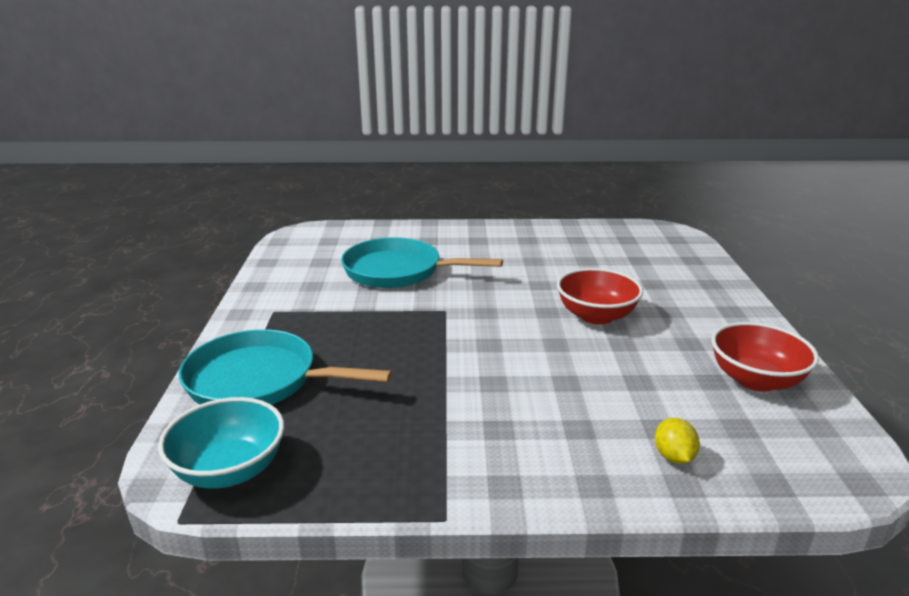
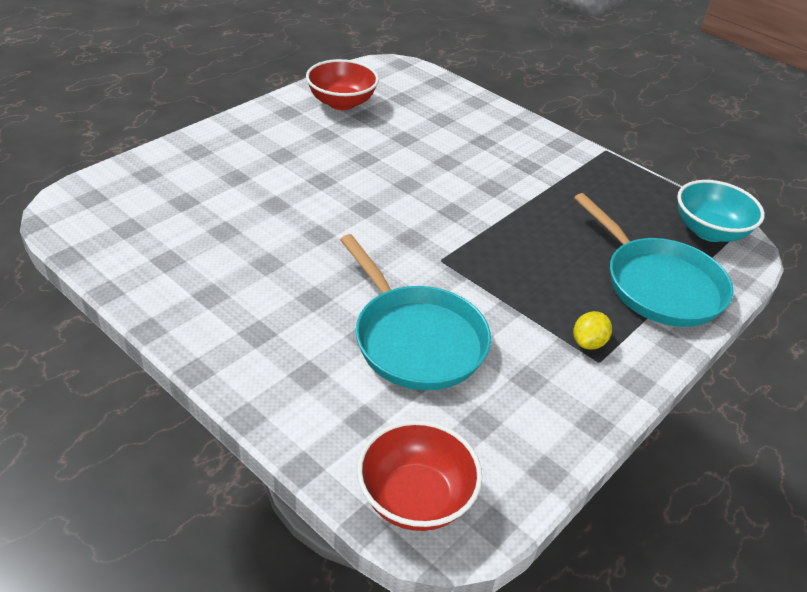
camera: 140 degrees left, 15 degrees up
(596, 316) = (339, 183): red bowl -> red bowl (415, 498)
(673, 457) = (459, 109): yellow lemon -> yellow lemon (588, 343)

